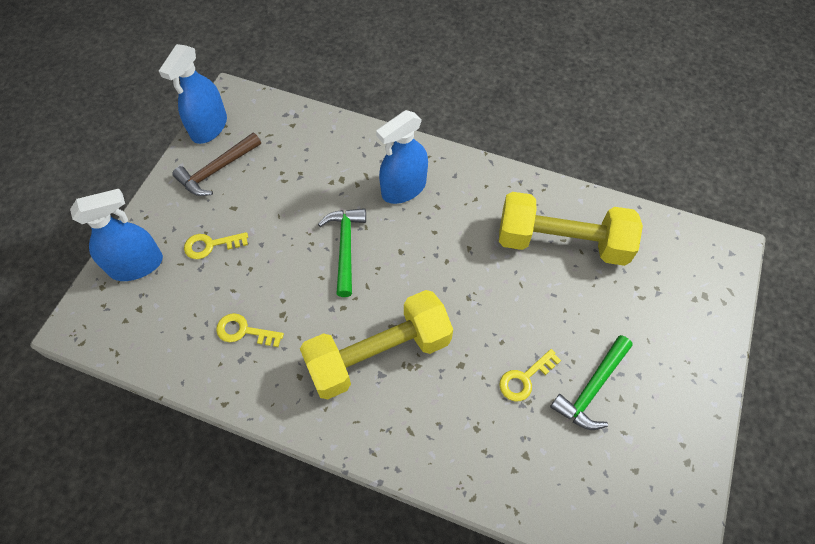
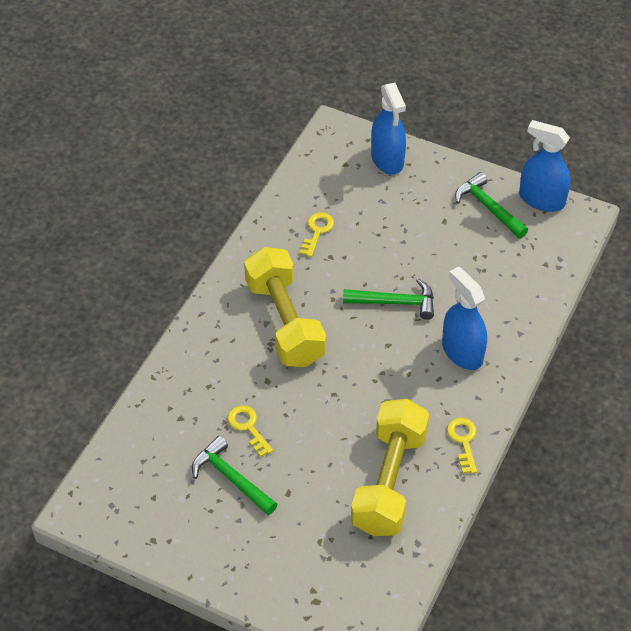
camera: 95 degrees right, 10 degrees down
(211, 245) = (404, 207): yellow key -> yellow key (463, 441)
(217, 170) = (488, 207): brown hammer -> green hammer

